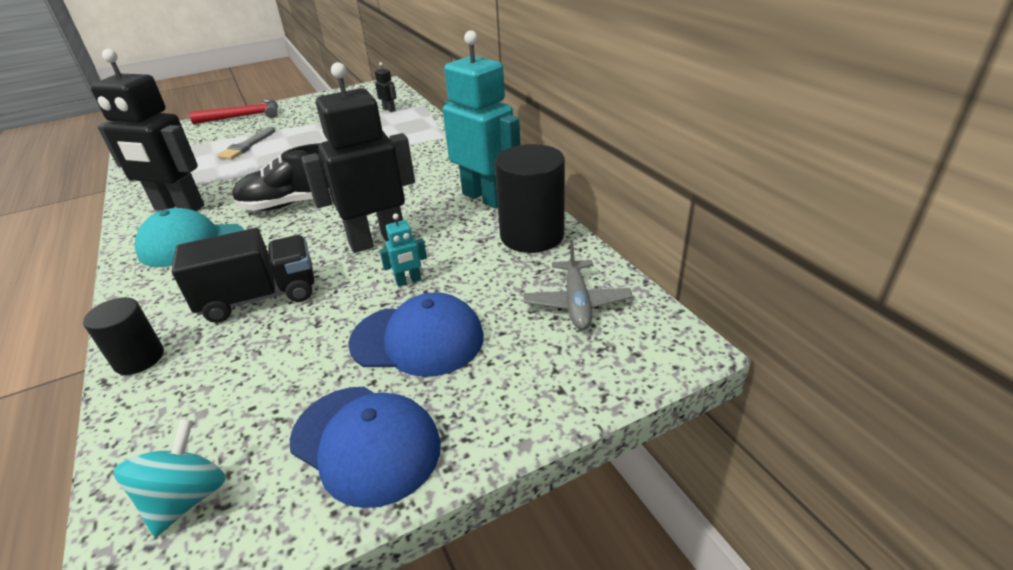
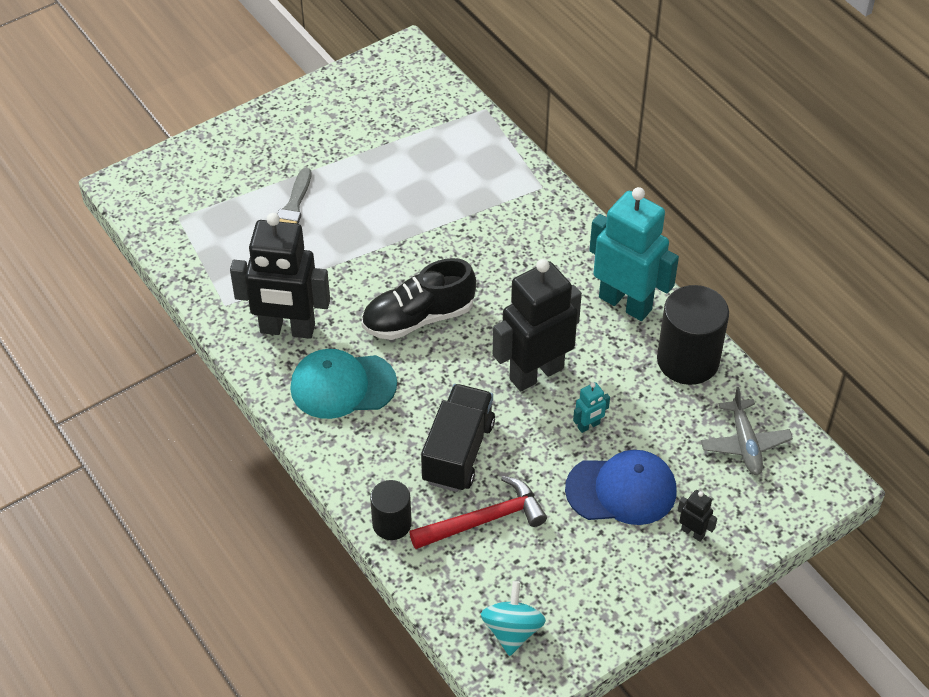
camera: 10 degrees left, 15 degrees up
(244, 116) = (245, 137): red hammer -> red hammer (484, 520)
(260, 297) = (458, 452): black truck -> black truck turned 45 degrees counterclockwise
(366, 443) = (618, 582): blue cap -> none
(389, 109) = (444, 121): black robot -> black robot (693, 532)

